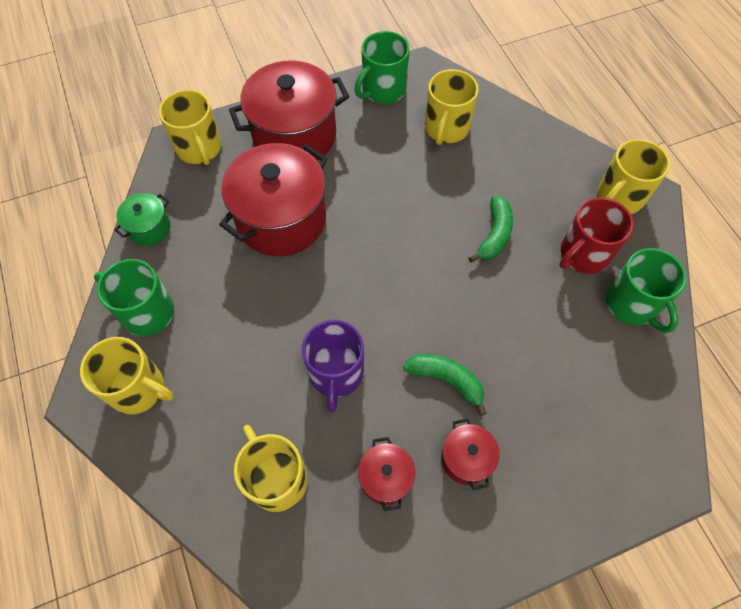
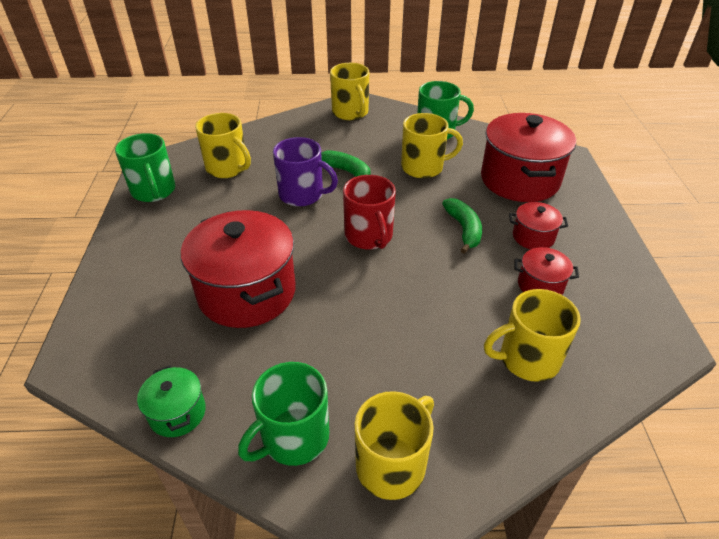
camera: 70 degrees left, 20 degrees down
(199, 148) = (101, 341): yellow mug -> yellow mug (423, 167)
(294, 135) = (153, 260): red pot -> red pot (520, 180)
(336, 373) = (434, 293): purple mug -> purple mug (302, 194)
(446, 380) = (464, 229): green banana -> green banana turned 120 degrees clockwise
(583, 254) = (387, 139): red mug -> red mug (369, 236)

